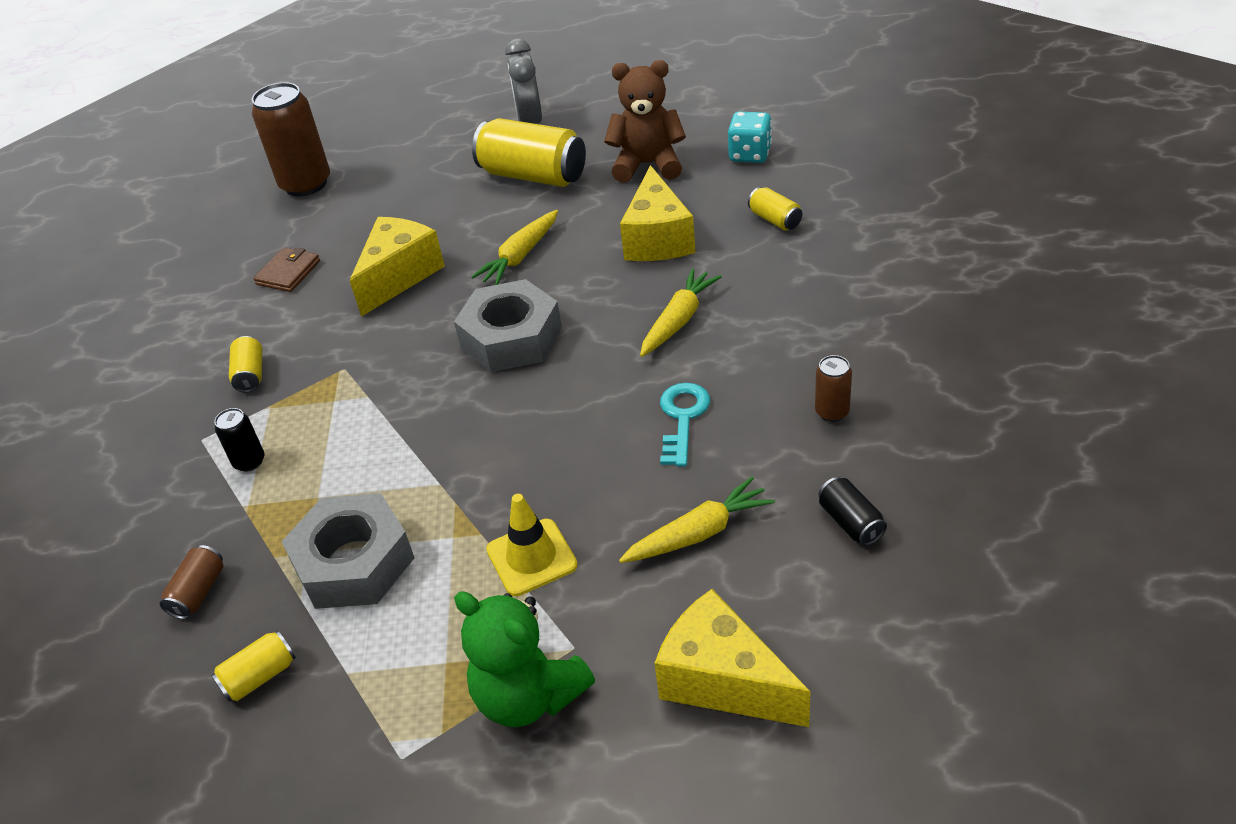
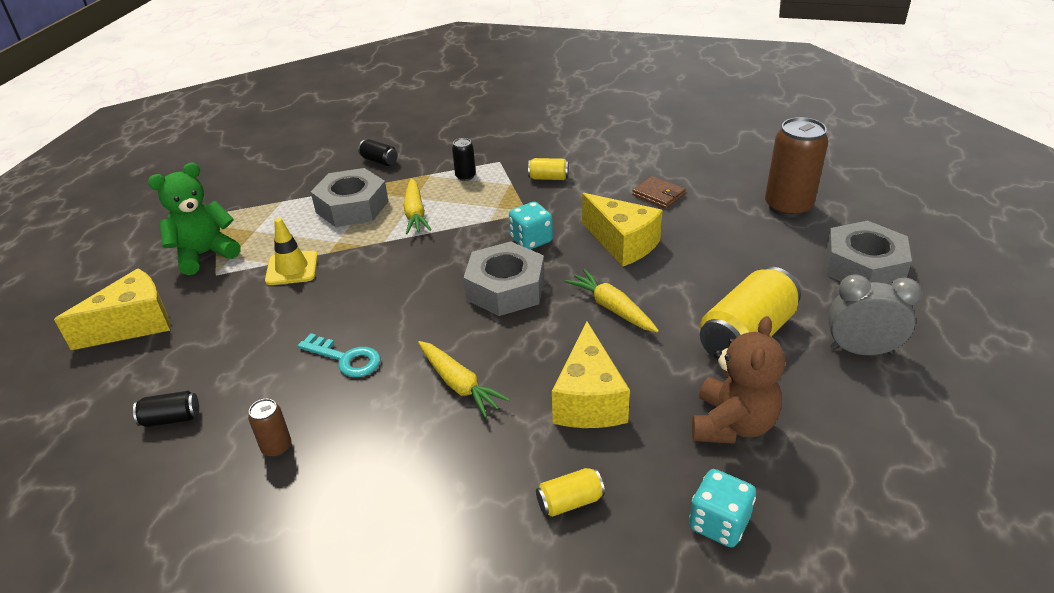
camera: 105 degrees right, 5 degrees down
(198, 592) = (379, 161): brown can -> black can
(259, 677) = (307, 177): yellow can -> none
(407, 133) = (863, 266): none -> grey nut
(408, 346) = (531, 240): none -> turquoise dice
(657, 238) = (589, 400): yellow cheese -> yellow cheese turned 105 degrees counterclockwise
(699, 533) = (239, 341): yellow carrot -> yellow carrot (415, 213)

